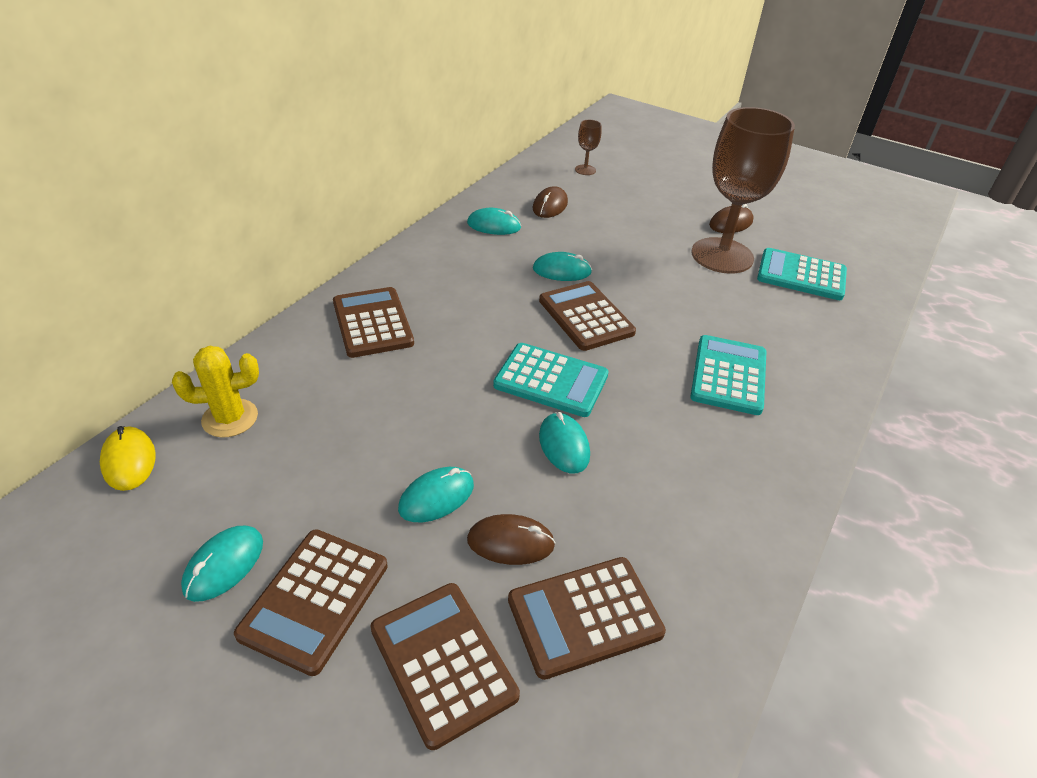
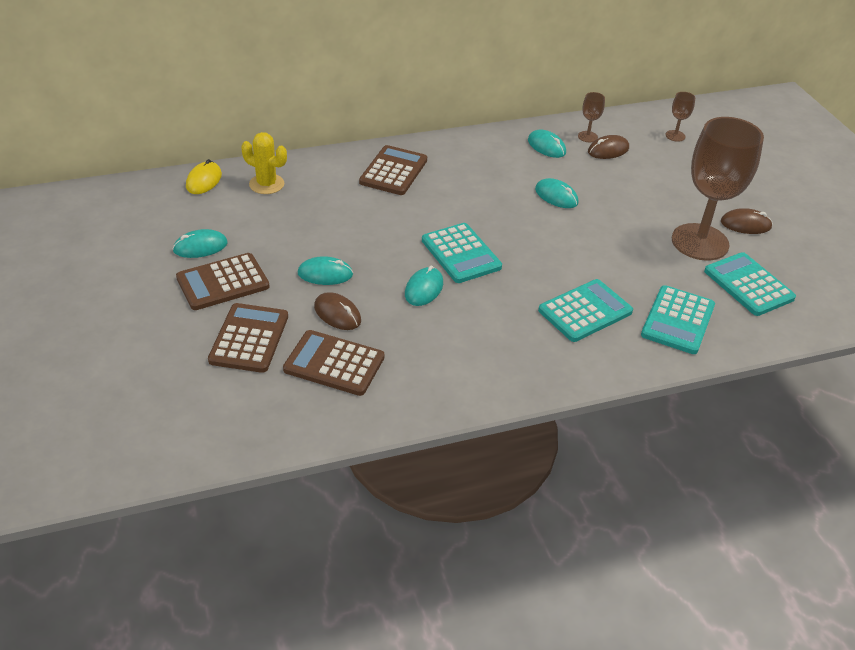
camera: 40 degrees right, 0 degrees up
(517, 200) = (587, 136): none -> brown goblet
(586, 316) = (534, 231): brown calculator -> none
(801, 339) = (678, 320): none -> turquoise calculator

